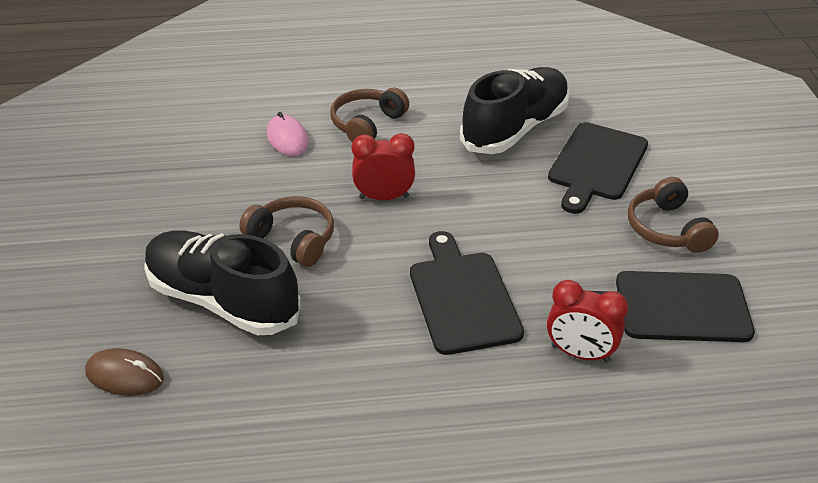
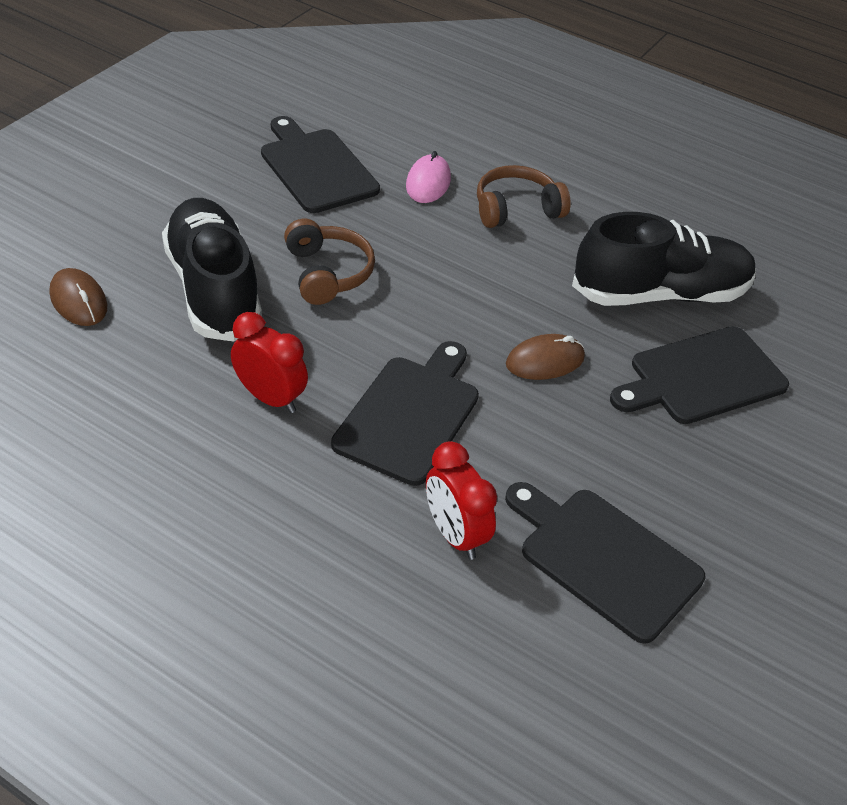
camera: 35 degrees right, 5 degrees up
(194, 171) = (316, 168): none -> black cutting board
(384, 197) = (450, 284): red clock -> red clock (270, 398)
(500, 210) = (545, 361): none -> brown mouse
(667, 229) = (696, 484): brown headphones -> none

